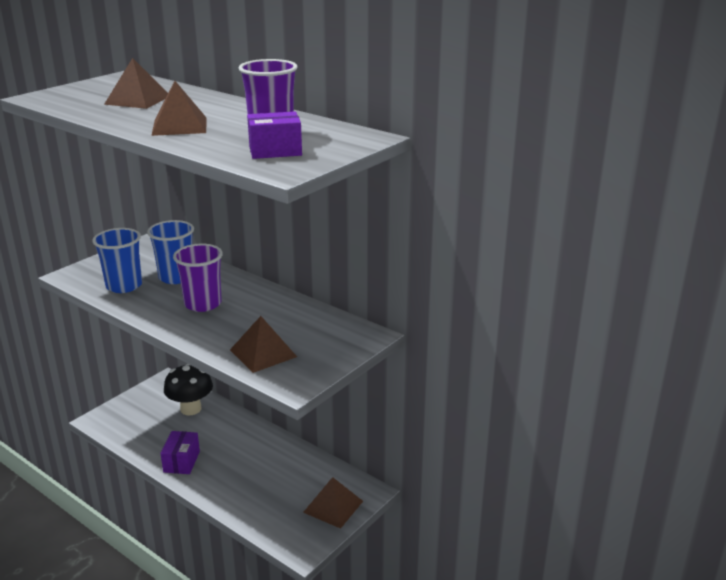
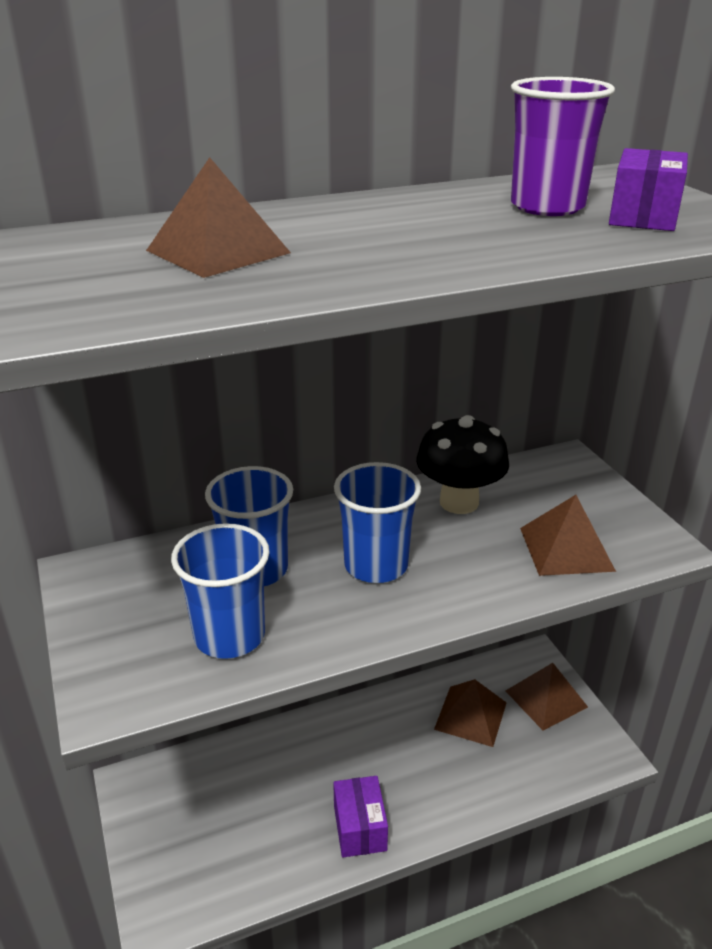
camera: 60 degrees left, 5 degrees up
(179, 126) = (443, 246): brown pyramid -> brown pyramid (470, 715)
(181, 461) = (359, 828): purple box -> purple box turned 45 degrees clockwise
(191, 409) = (236, 775): black mushroom -> black mushroom (459, 502)
(203, 304) = (376, 565): purple cup -> blue cup

